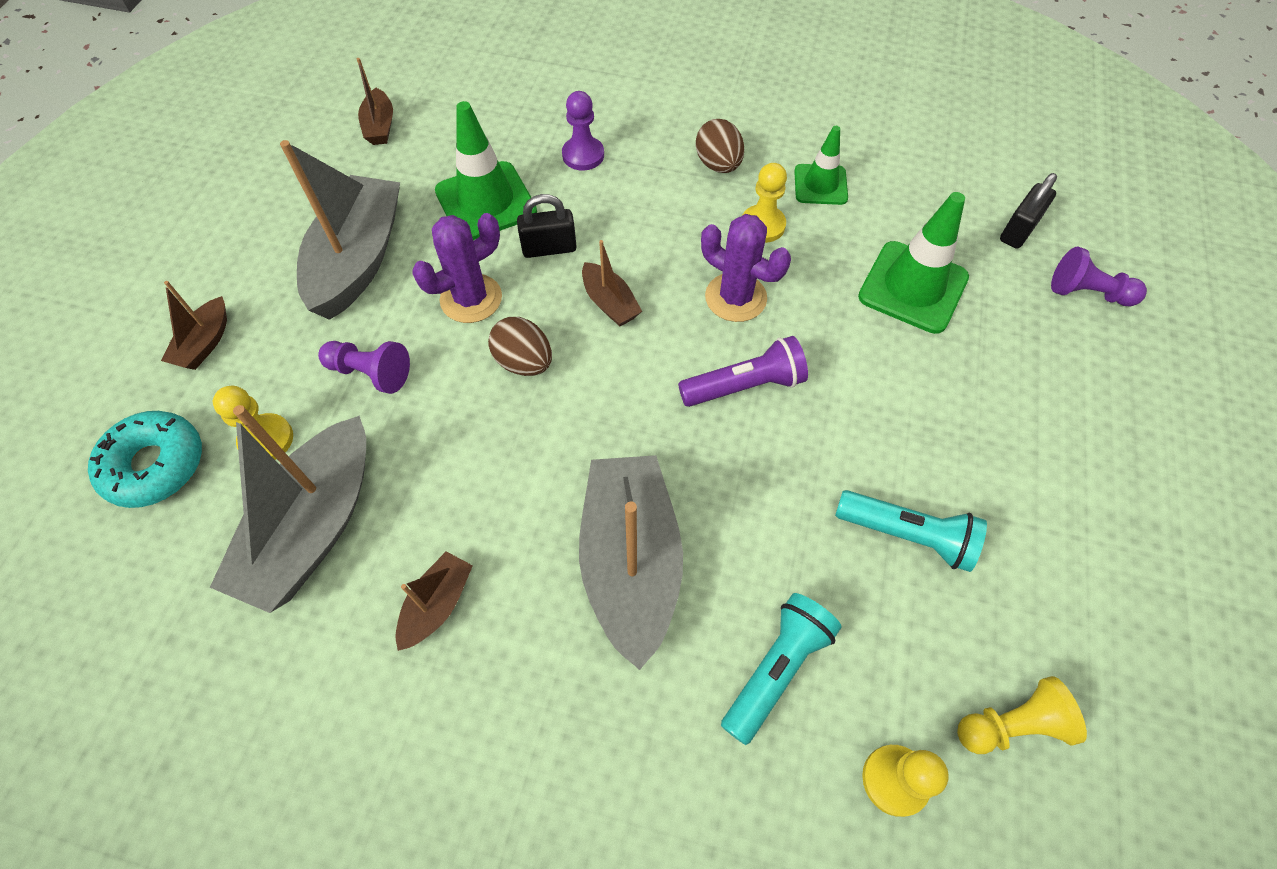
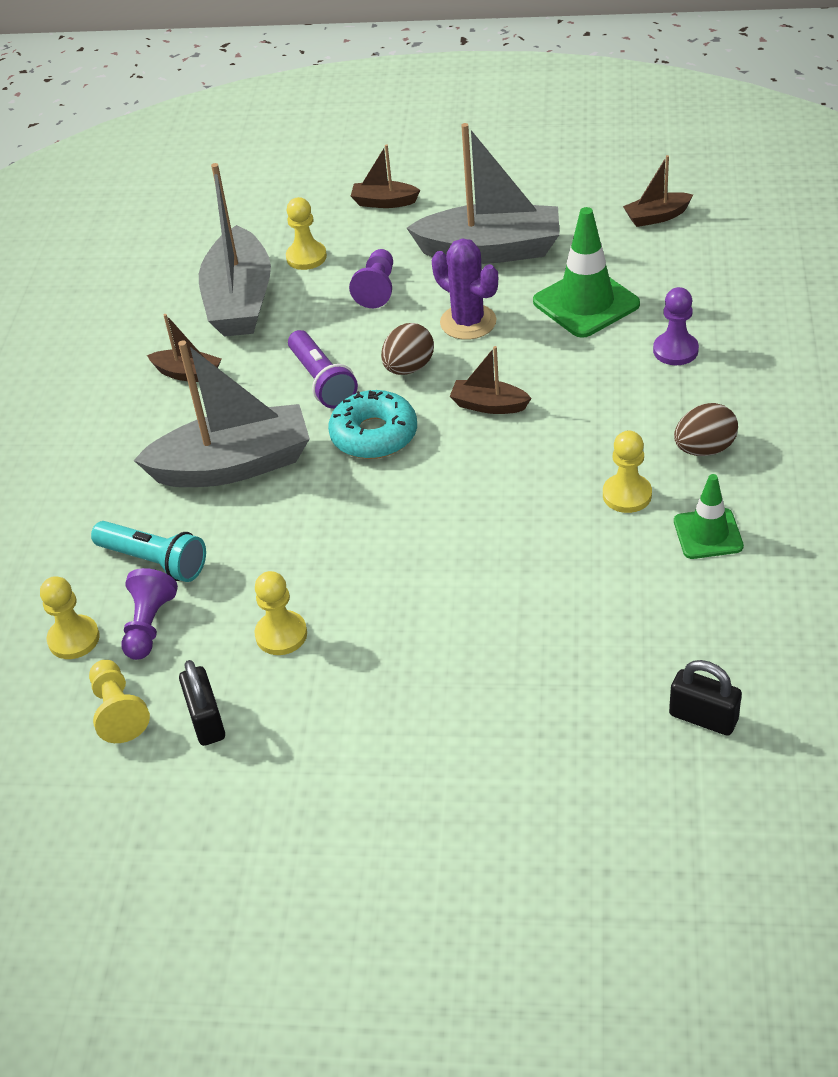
camera: 85 degrees right, 15 degrees down
(155, 465) = (276, 216): turquoise donut -> turquoise donut (374, 435)
(314, 527) = (240, 300): grey boat -> grey boat turned 105 degrees counterclockwise
(549, 248) = (542, 354): black padlock -> black padlock (206, 720)
(610, 303) = (489, 405): brown boat -> brown boat turned 60 degrees clockwise
(735, 297) = (521, 488): purple cactus -> none
(744, 386) = (417, 508): purple flashlight -> purple flashlight (322, 381)
(907, 535) = (281, 634): turquoise flashlight -> yellow pawn
(913, 287) = (579, 623): green traffic cone -> none
(1087, 293) = (622, 784): purple pawn -> purple pawn (149, 625)

